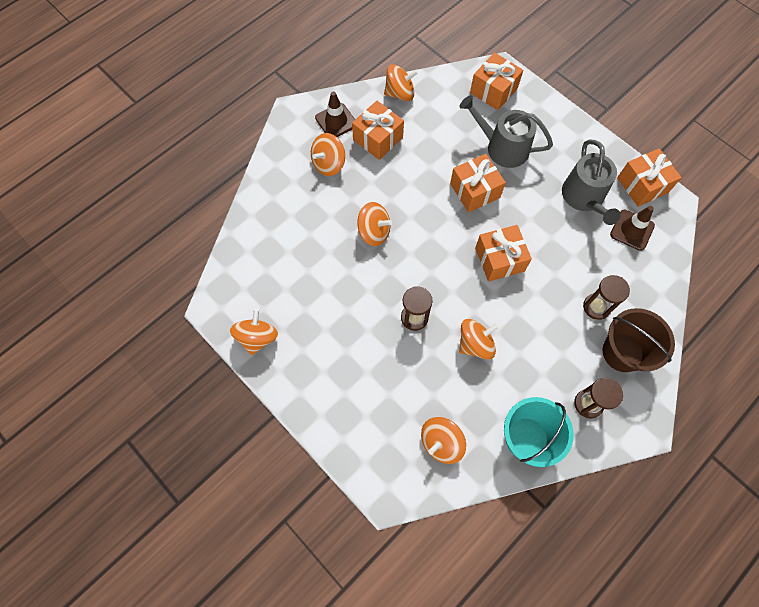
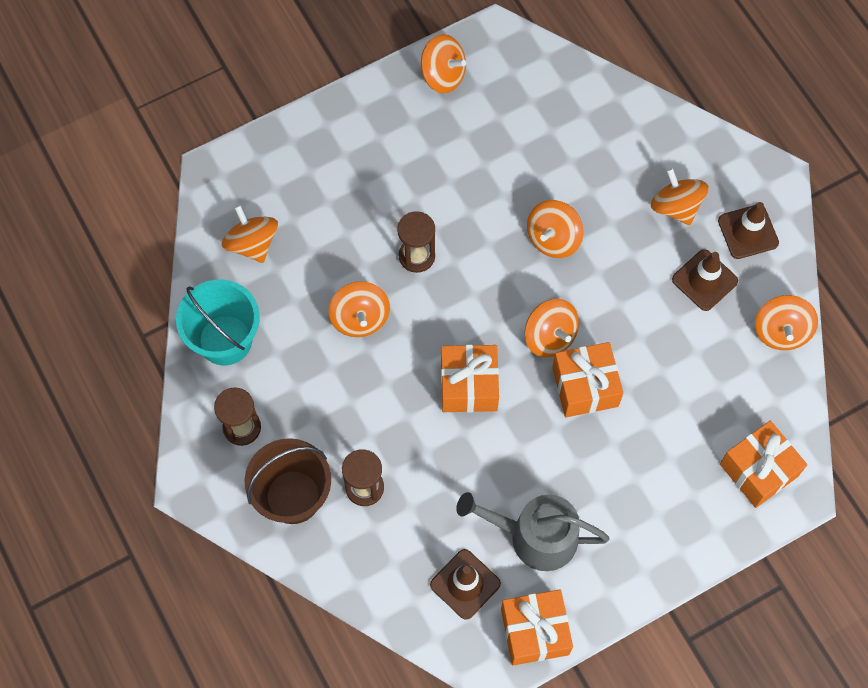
camera: 105 degrees right, 0 degrees up
(378, 138) = (704, 280): orange gift -> brown traffic cone
(447, 218) = (550, 336): none -> orange spinning top
(502, 147) = (649, 449): grey watering can -> none

